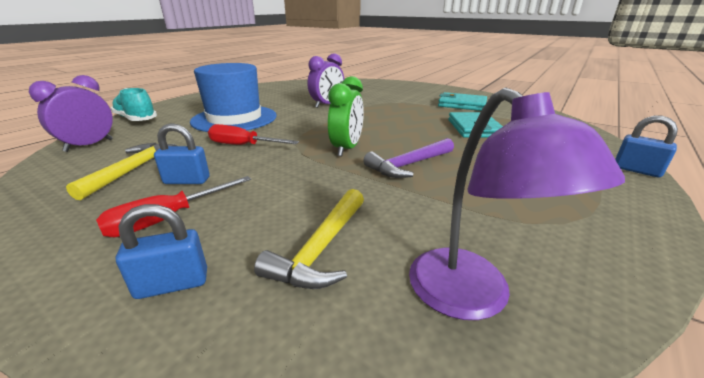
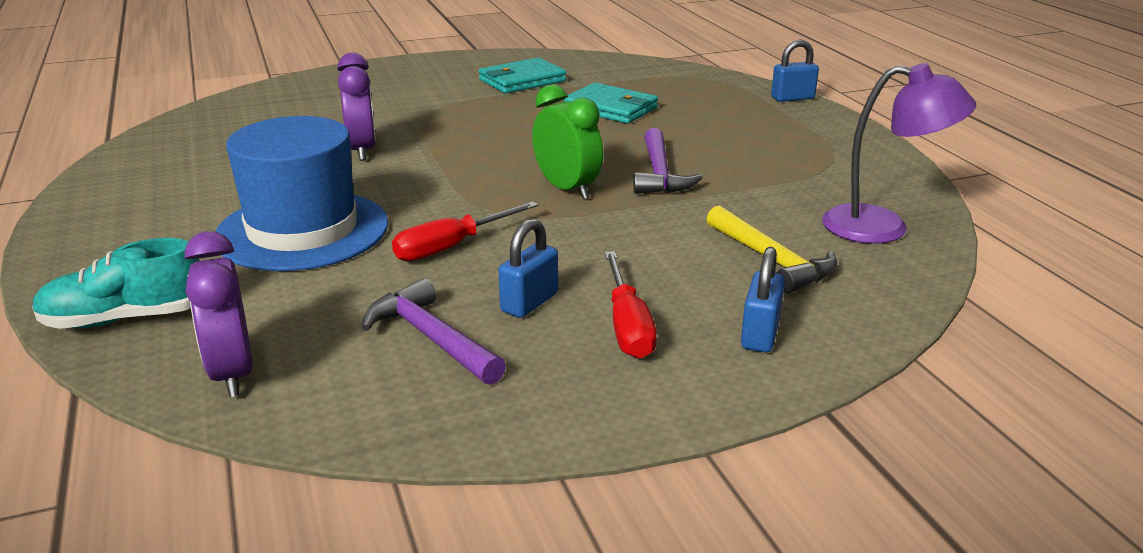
camera: 55 degrees left, 0 degrees up
(133, 170) = (431, 338): yellow hammer -> purple hammer

